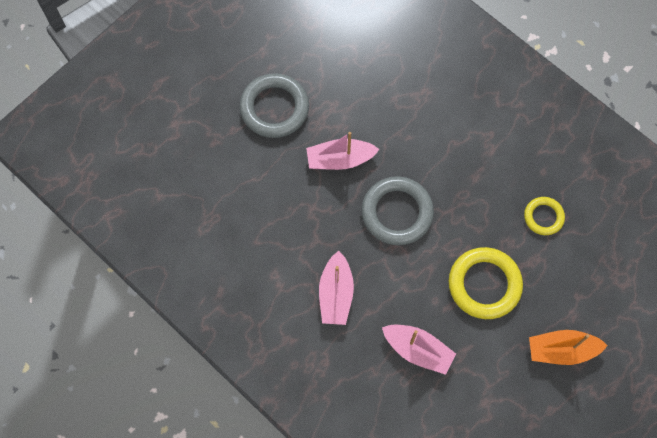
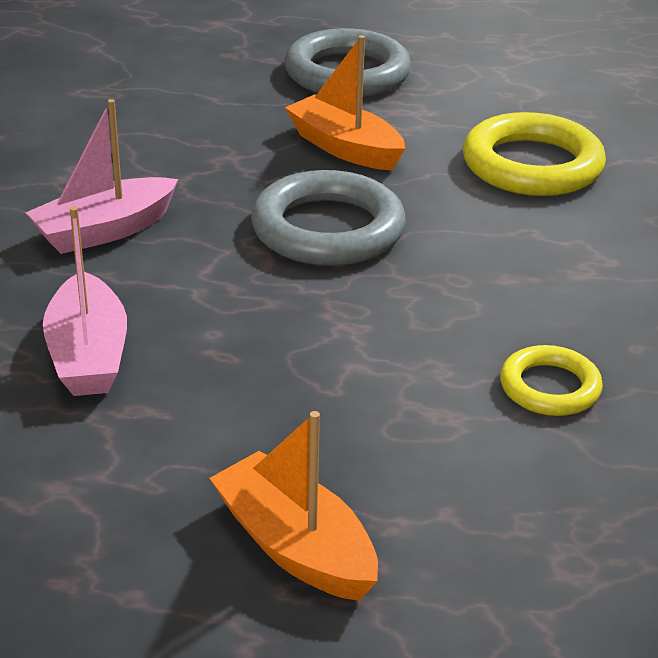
camera: 50 degrees right, 35 degrees down
(340, 159) = (345, 148): pink boat -> orange boat
(484, 284) = (315, 376): yellow ring -> yellow ring (532, 165)

